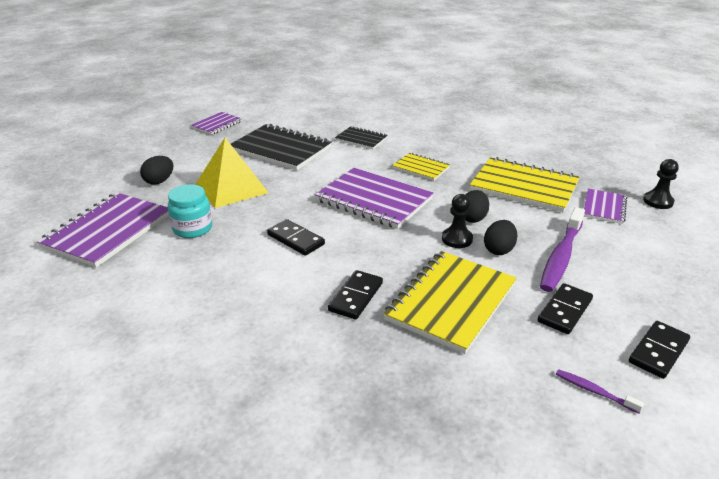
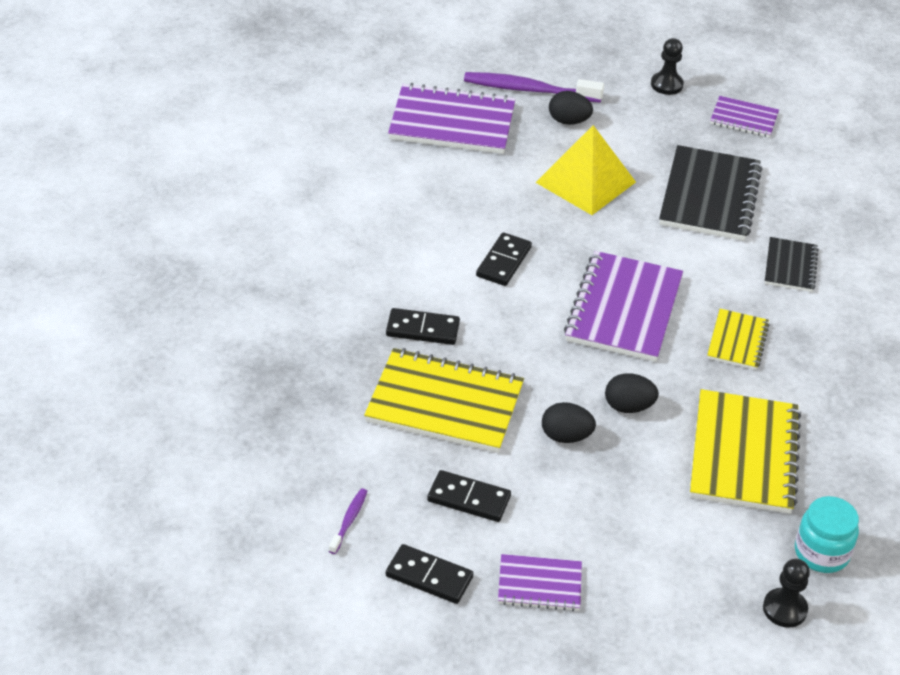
camera: 70 degrees right, 10 degrees up
(192, 228) = (486, 179): turquoise jar -> turquoise jar (821, 553)
(457, 239) = (571, 396): black pawn -> black pawn (666, 85)
(561, 256) = (579, 496): purple toothbrush -> purple toothbrush (528, 90)
(604, 207) = (730, 544): purple notebook -> purple notebook (539, 585)

